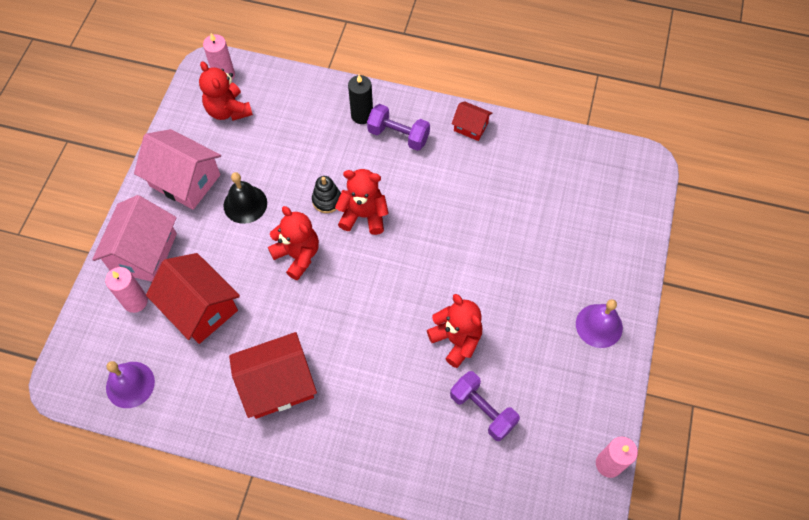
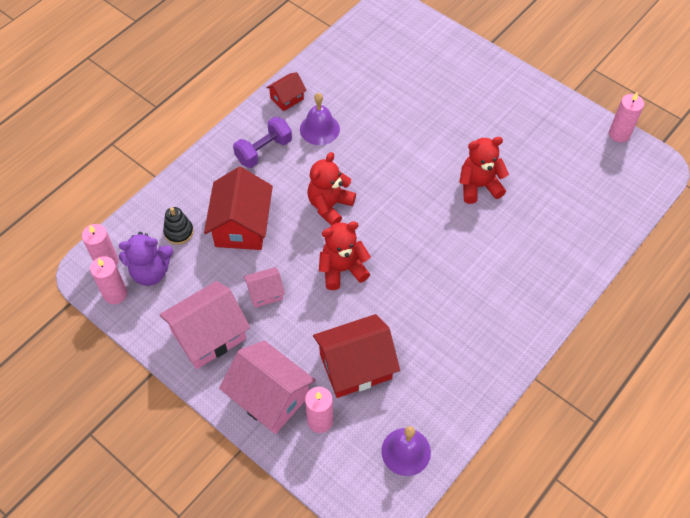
camera: 65 degrees left, 5 degrees down
(196, 96) = (115, 294): none -> pink candle
(228, 110) = (151, 272): red teddy bear -> purple teddy bear
(245, 204) = (265, 293): black bell -> pink house
(277, 384) = (460, 328): red house -> red house (241, 226)
(327, 200) = (298, 227): black stacking toy -> black stacking toy (179, 232)
(362, 115) = (225, 169): black candle -> none
(482, 410) = (546, 193): purple dumbbell -> none
(599, 325) = (509, 93): purple bell -> purple bell (319, 129)

